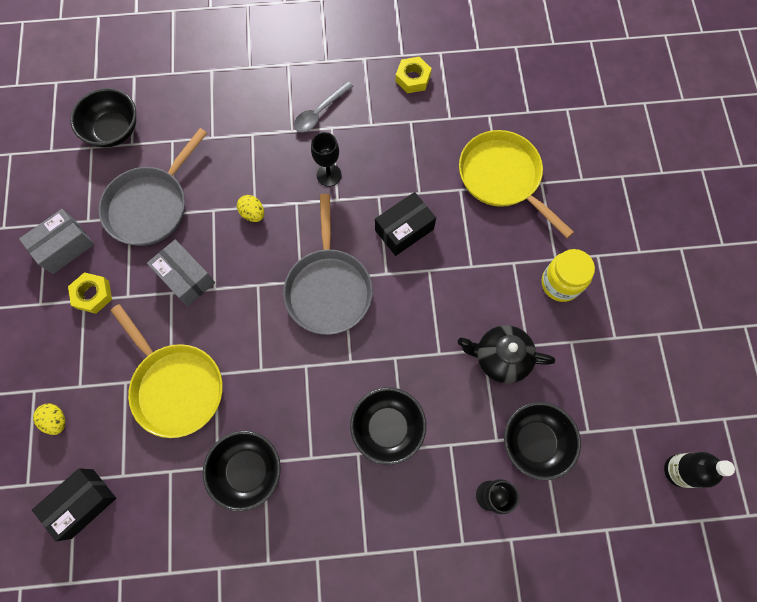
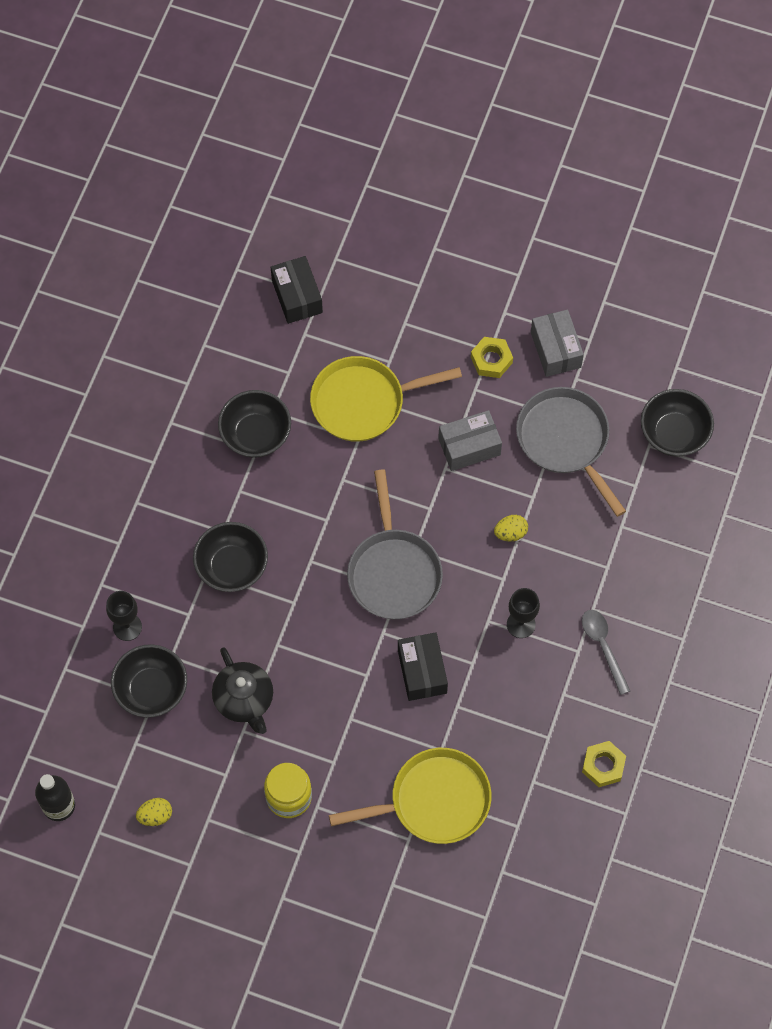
camera: 115 degrees right, 5 degrees down
(56, 420) = (381, 296): yellow egg -> yellow egg (155, 815)
(328, 288) = (393, 572): grey pan -> grey pan turned 120 degrees counterclockwise
(501, 357) = (244, 699): black teapot -> black teapot turned 120 degrees clockwise

